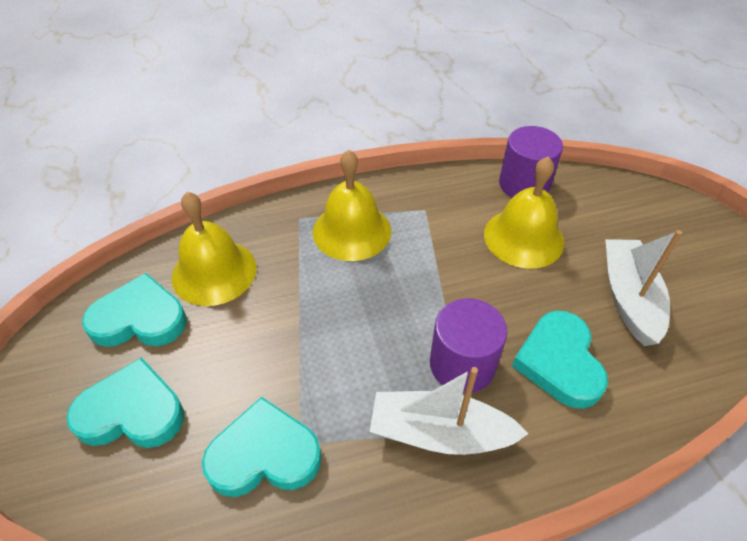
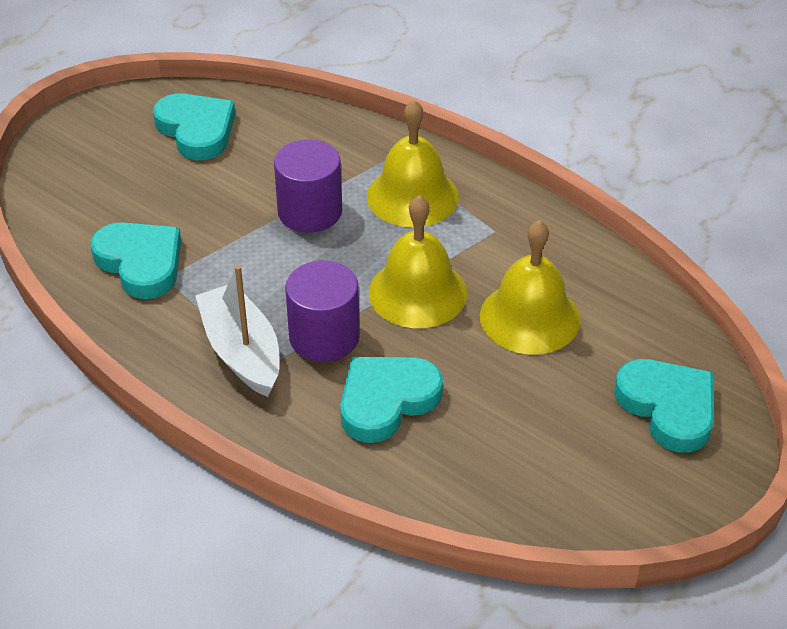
camera: 55 degrees right, 5 degrees down
(132, 411) = (117, 177): turquoise heart -> turquoise heart (668, 408)
(214, 272) = (280, 141): yellow bell -> yellow bell (417, 292)
(524, 184) = (616, 287): purple cylinder -> purple cylinder (310, 211)
(629, 298) = (522, 426): white boat -> none

